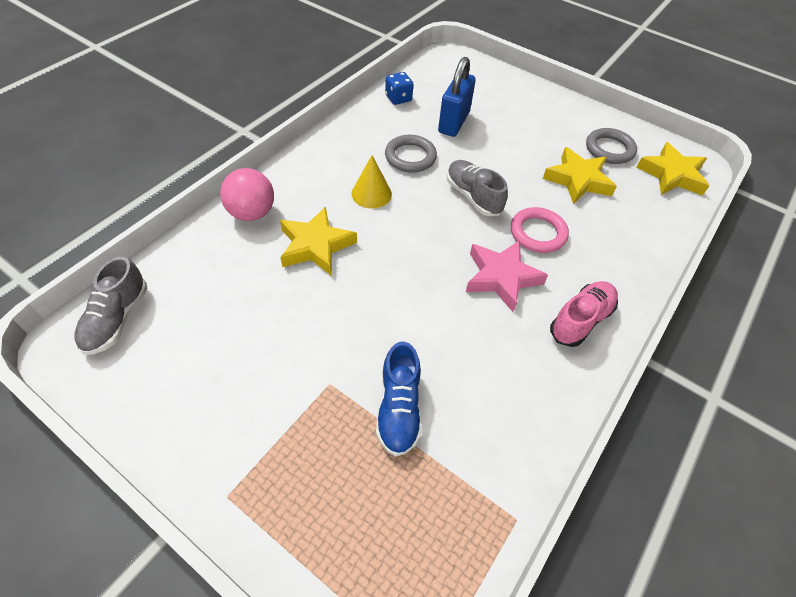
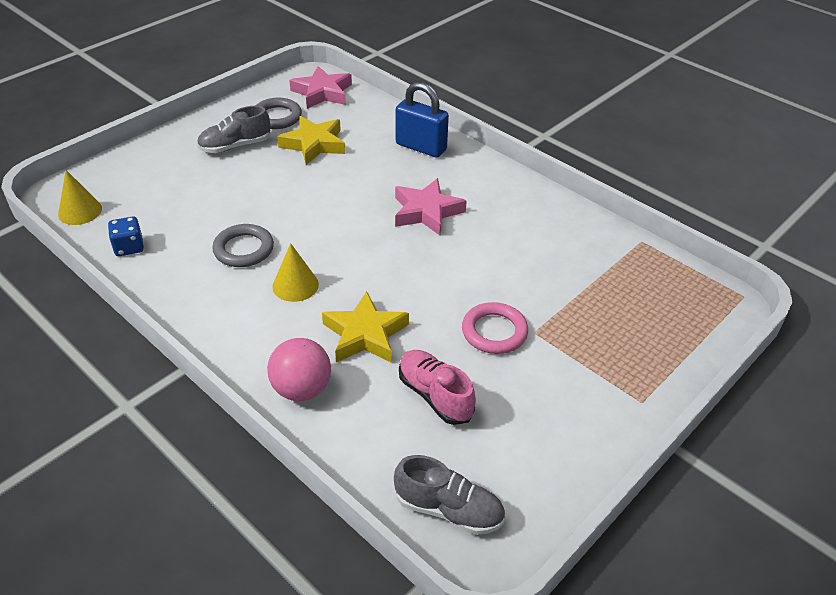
camera: 80 degrees left, 10 degrees down
(399, 408) = (558, 290): blue shoe -> none
(433, 68) = (80, 211): none -> yellow cone
(453, 123) = (195, 209): blue padlock -> blue padlock (421, 147)
(473, 196) = (319, 213): grey shoe -> grey shoe (235, 146)
(538, 233) = (377, 181): pink ring -> pink ring (494, 331)
(580, 320) = (476, 177): pink shoe -> pink shoe (435, 396)
(672, 175) = (322, 92): yellow star -> pink star

